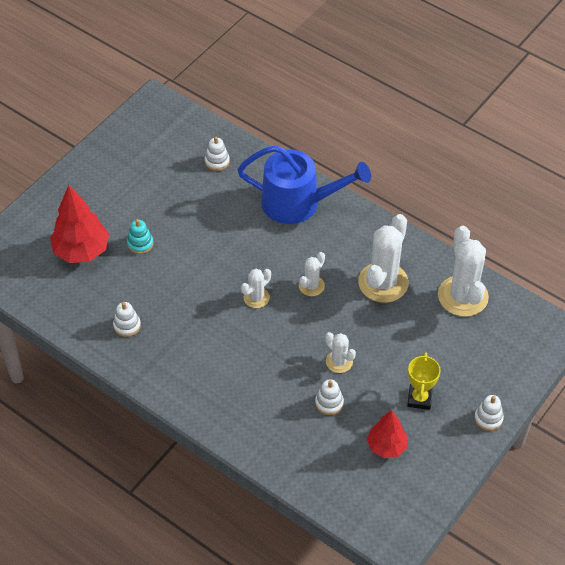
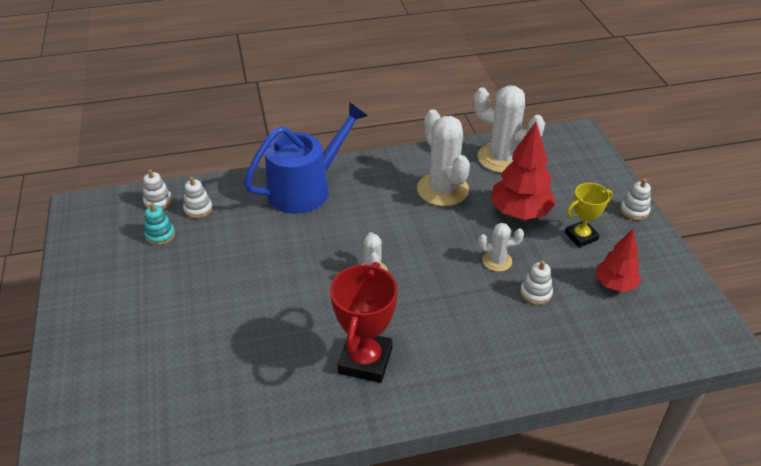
camera: 50 degrees left, 10 degrees down
(81, 251) = (165, 366): red tree -> red tree (520, 213)
(127, 326) = (298, 387): white stacking toy -> white stacking toy (158, 202)
(140, 244) = (215, 315): turquoise stacking toy -> turquoise stacking toy (160, 235)
(178, 345) = (365, 360): none -> red trophy
(311, 286) = (399, 231): white cactus -> none
(419, 398) = (581, 236): yellow trophy -> yellow trophy turned 75 degrees counterclockwise

